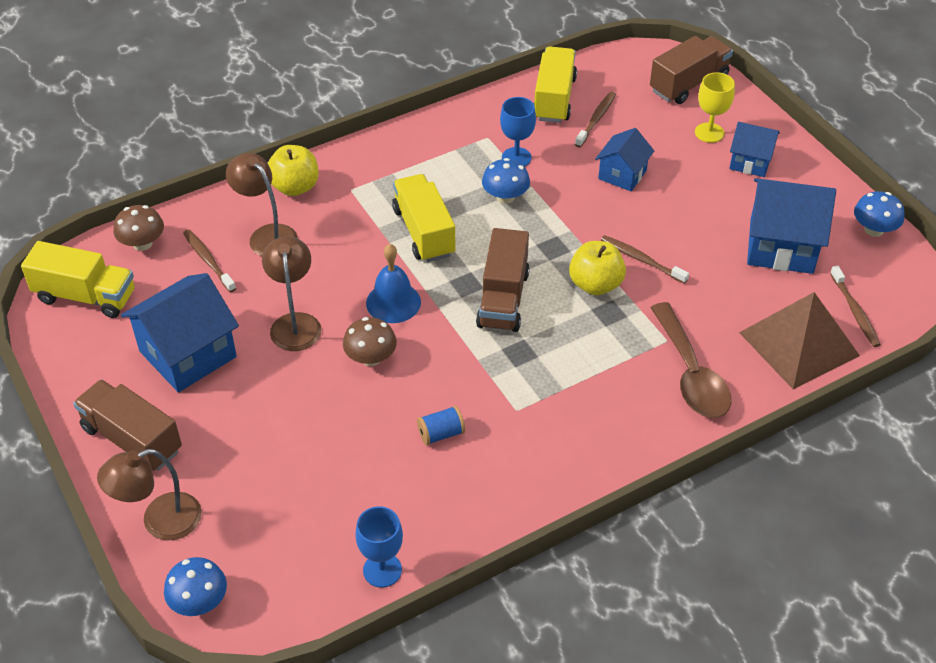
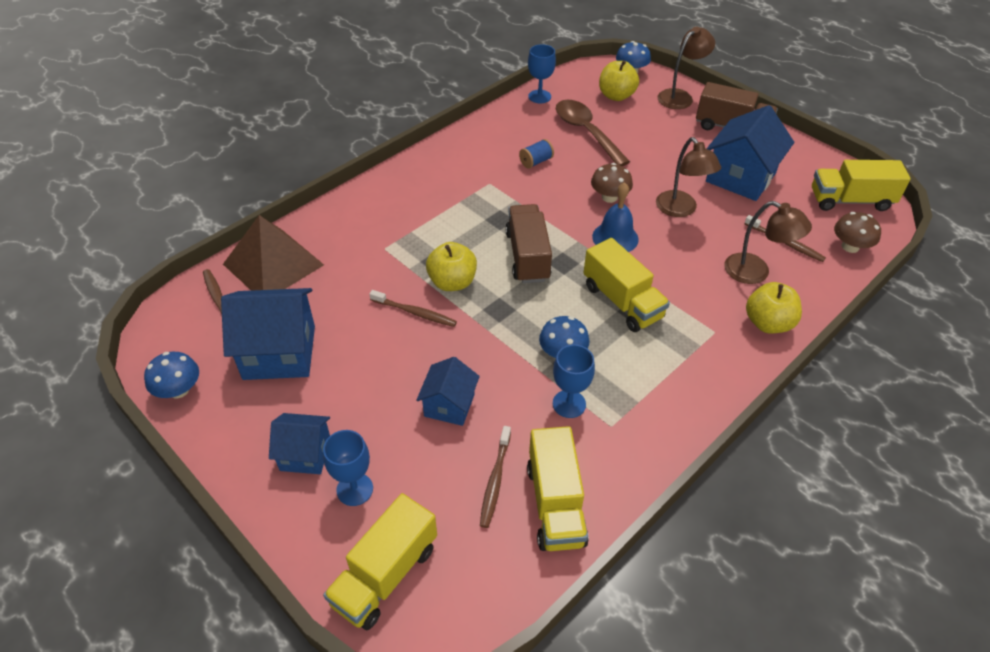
camera: 165 degrees right, 0 degrees up
(258, 545) = (616, 96): none -> yellow apple
(688, 84) = (385, 575): brown truck -> yellow truck
(691, 374) = (363, 227): brown spoon -> brown spoon (586, 132)
(709, 133) = (354, 489): yellow goblet -> blue goblet

